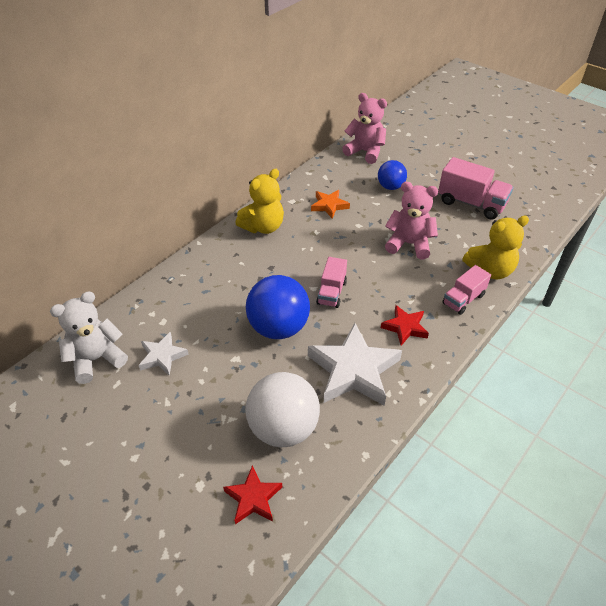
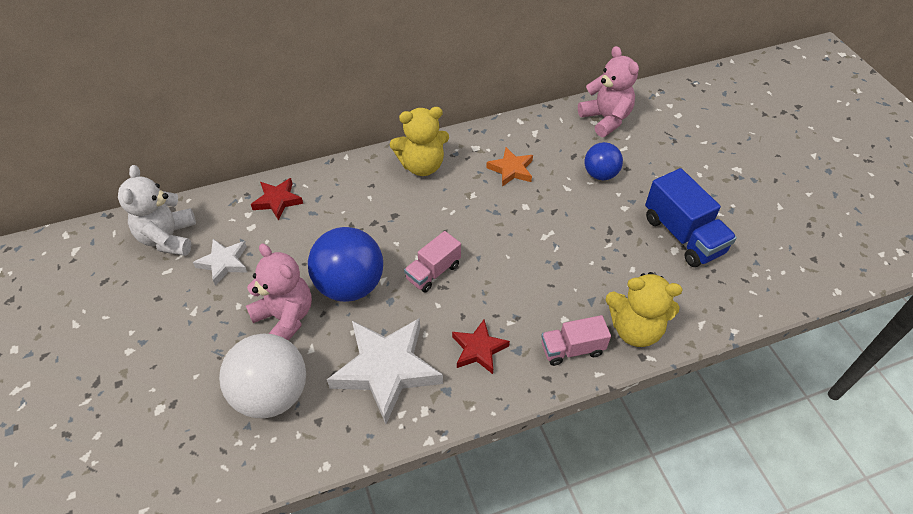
camera: 30 degrees right, 5 degrees up
(96, 359) = (168, 238): white teddy bear -> white teddy bear turned 90 degrees counterclockwise
(253, 498) = (192, 448): red star -> red star (277, 201)
(409, 244) = (564, 254): pink teddy bear -> pink teddy bear (285, 318)
(471, 203) = (683, 235): pink truck -> blue truck

